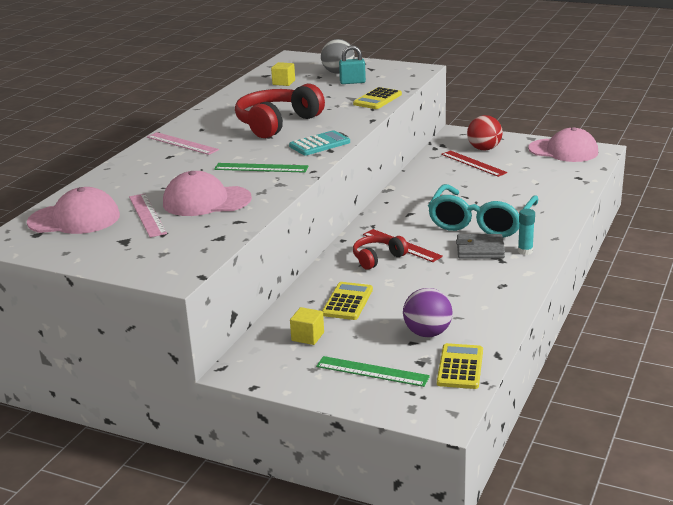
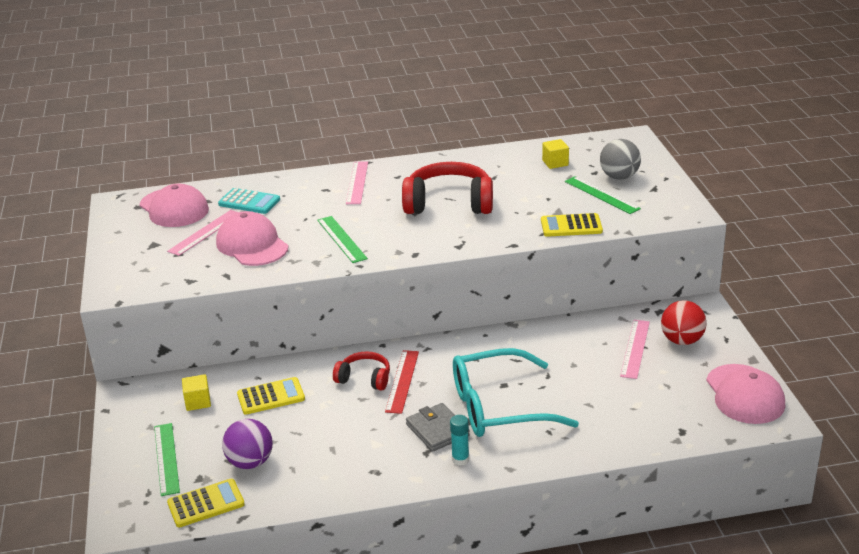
camera: 55 degrees right, 5 degrees up
(319, 144) = (423, 244): turquoise calculator -> turquoise calculator (249, 202)
(352, 82) = (601, 195): turquoise padlock -> green ruler
(473, 163) = (635, 348): red ruler -> pink ruler

